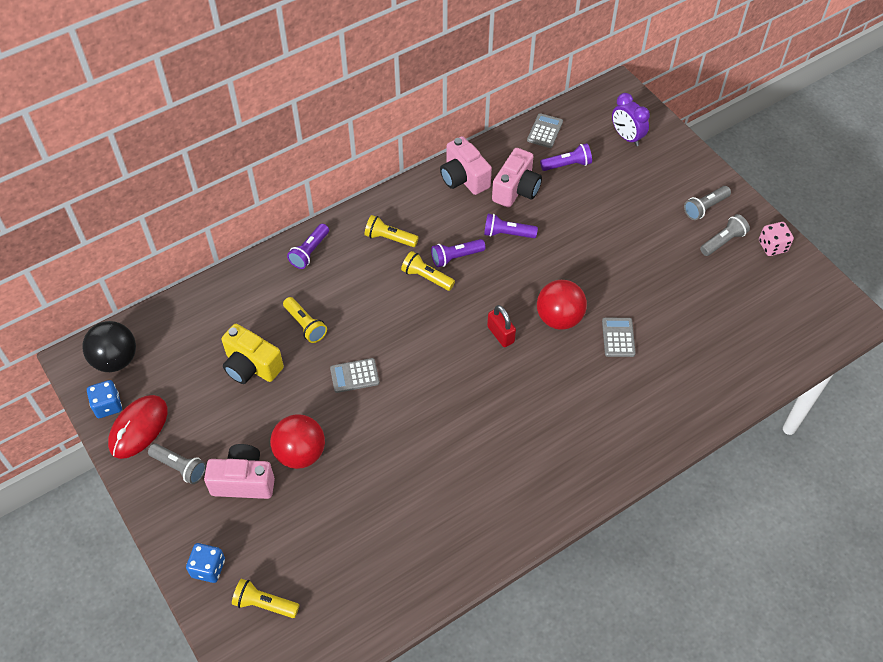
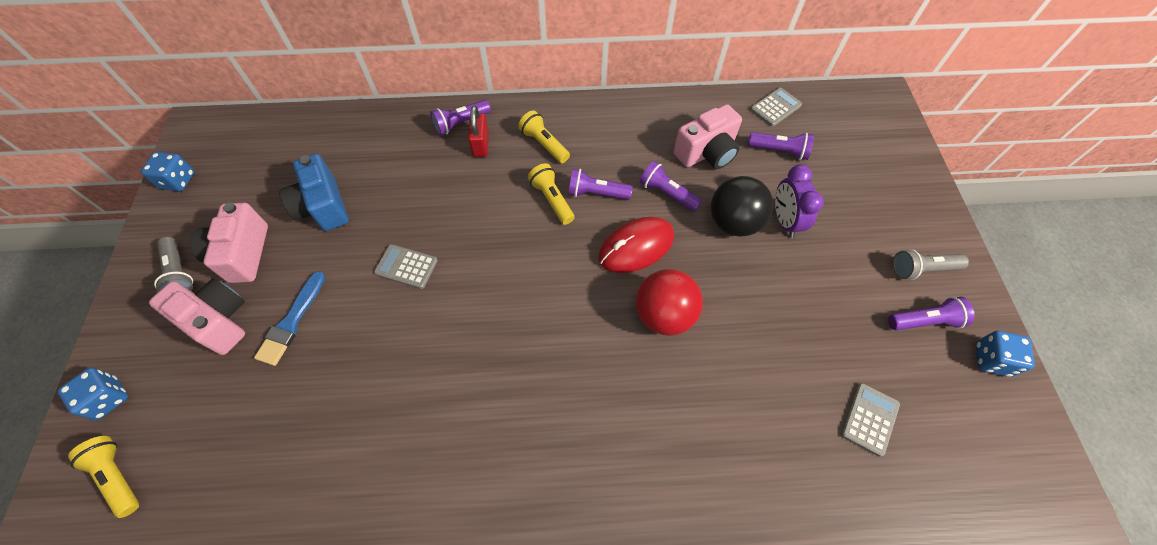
camera: 30 degrees right, 5 degrees up
(115, 360) = (221, 142): black ball -> black ball (733, 223)
(138, 428) = (182, 215): red mouse -> red mouse (636, 247)
(251, 366) = (323, 206): yellow camera -> blue camera
(300, 453) = (292, 322): red ball -> blue brush
(305, 325) = (402, 191): yellow flashlight -> none
(464, 178) = (659, 118): pink camera -> pink camera (242, 254)
(500, 334) = (586, 300): red padlock -> red padlock (481, 144)
(618, 337) = (720, 375): grey calculator -> grey calculator (869, 419)
(626, 137) = (866, 150): purple clock -> purple clock (784, 221)
(723, 241) = (924, 321): grey flashlight -> purple flashlight
(772, 246) = (991, 359): pink dice -> blue dice

